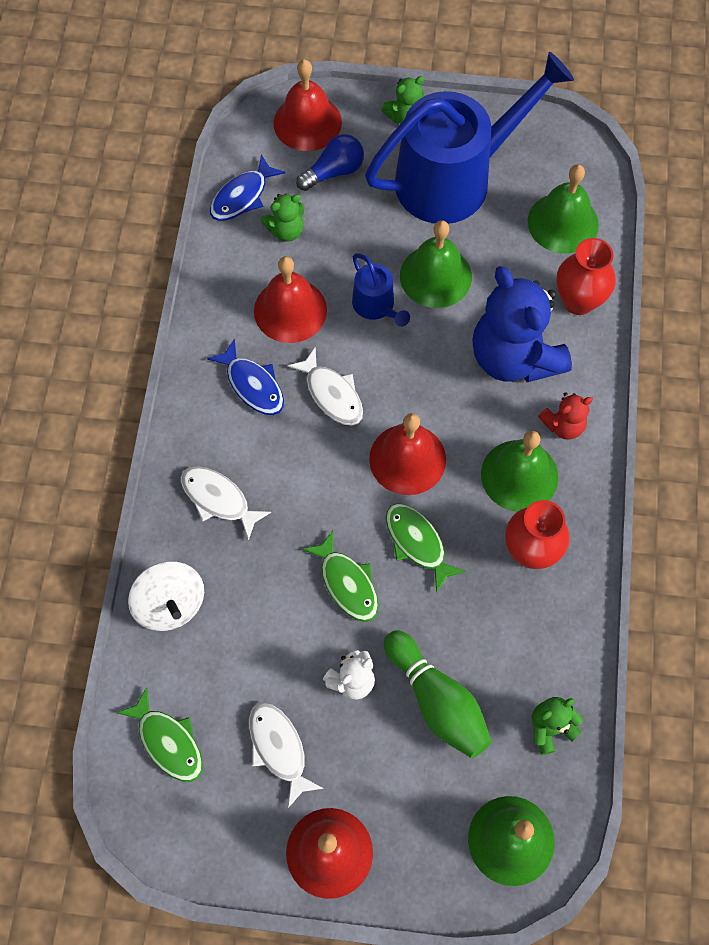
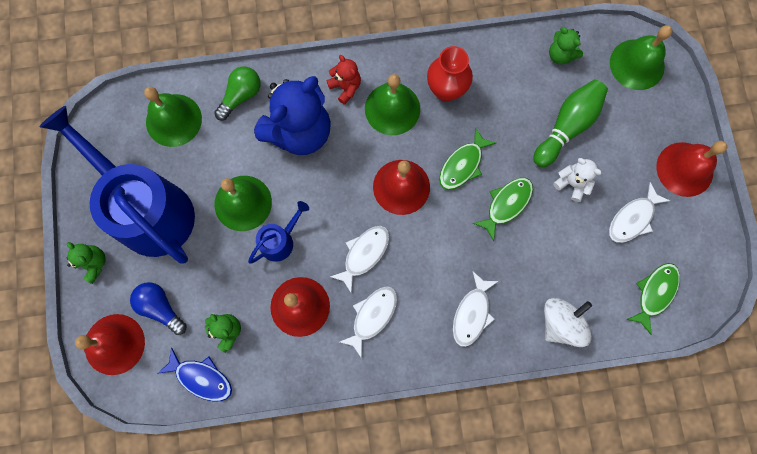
camera: 105 degrees left, 10 degrees up
(252, 385) = (372, 316): blue fish -> white fish
(578, 301) = (241, 96): red vase -> green light bulb

